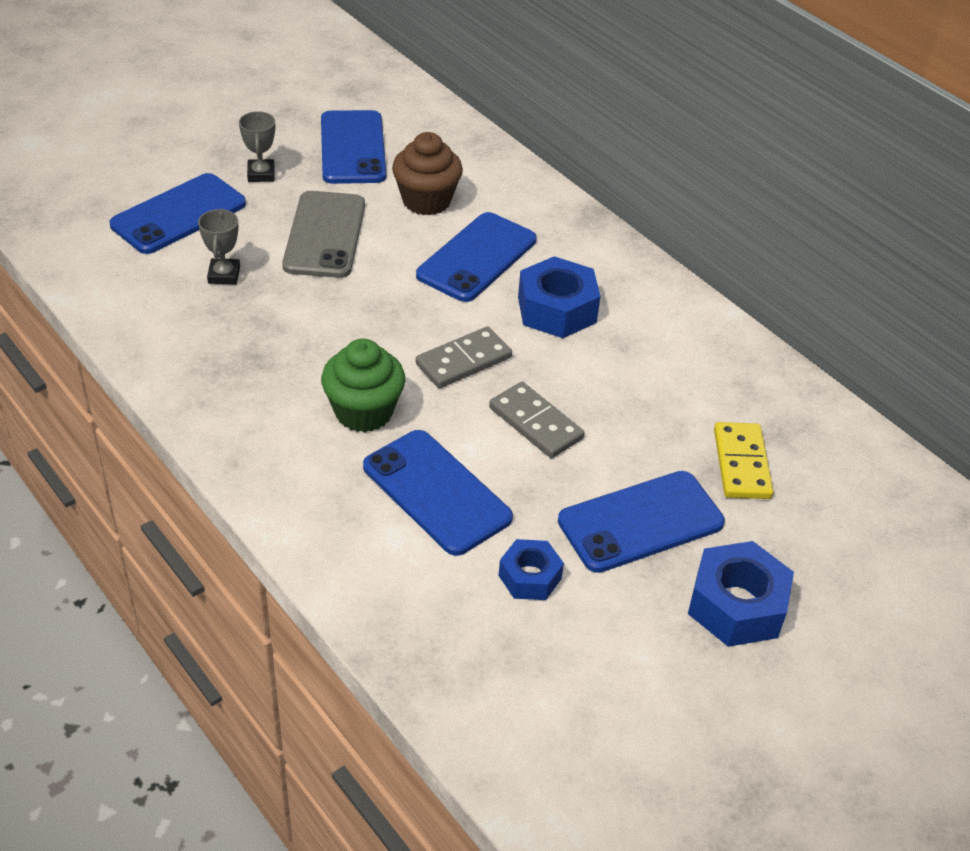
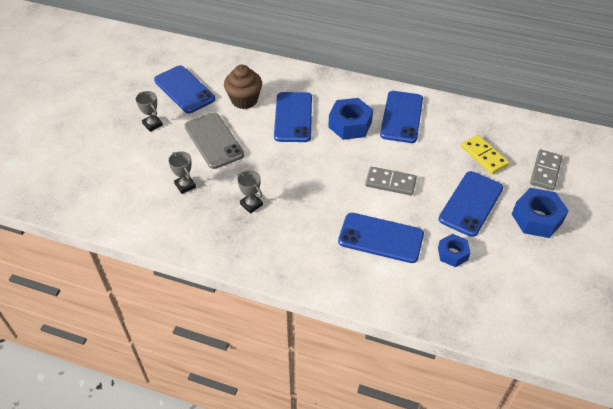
camera: 30 degrees left, 5 degrees up
(178, 214) = (131, 165): blue phone -> blue phone (401, 117)
(290, 346) = (251, 204): none -> grey trophy
(364, 412) = (315, 218): green cupcake -> none
(463, 361) = (334, 170): grey domino -> grey domino (545, 171)

